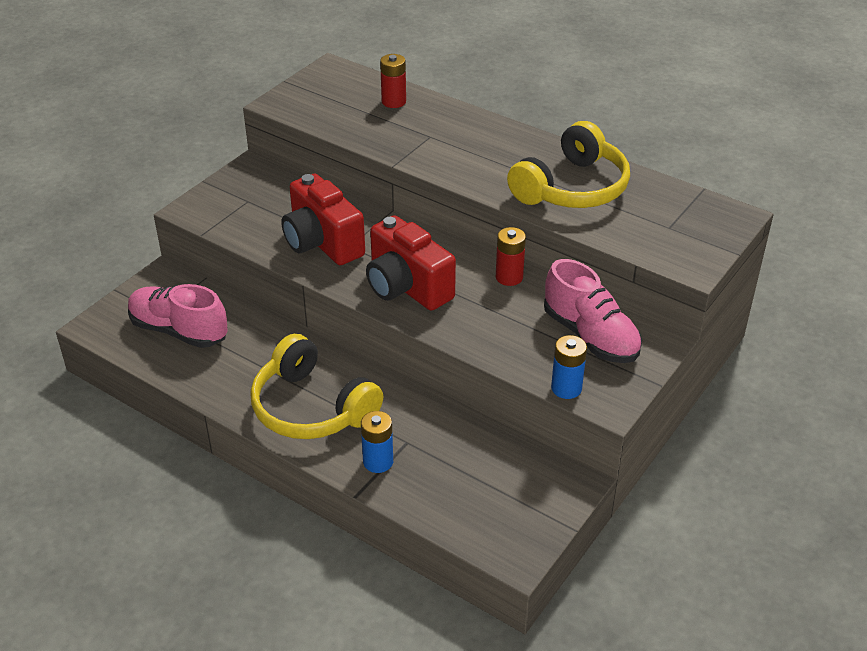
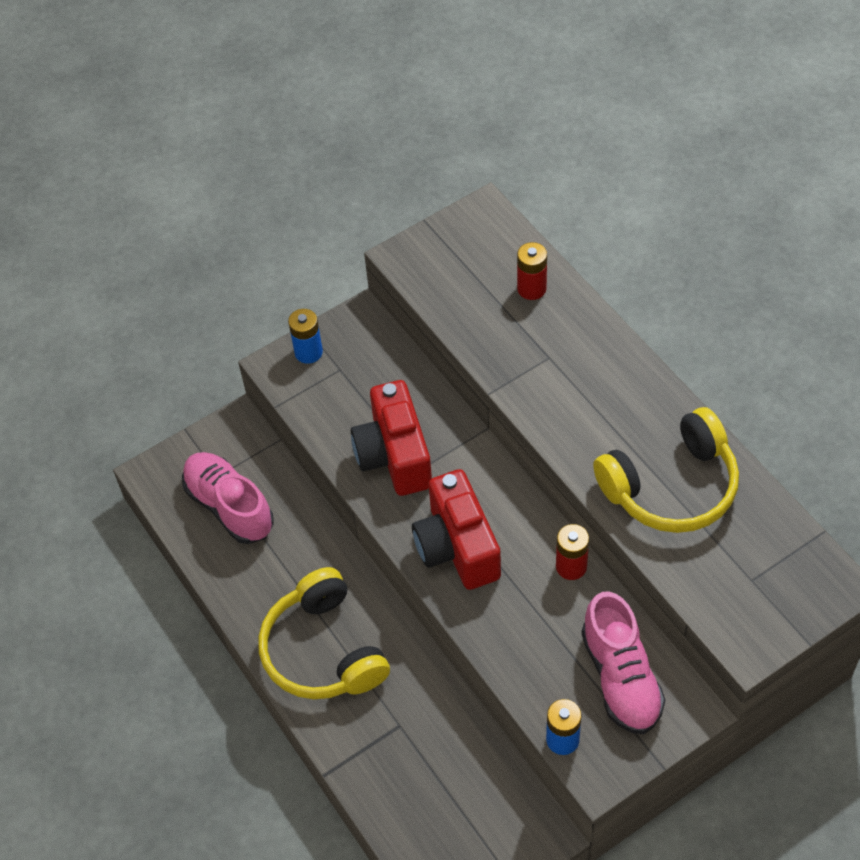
camera: 25 degrees right, 15 degrees up
(378, 461) = (362, 740): blue battery -> blue battery (308, 352)

